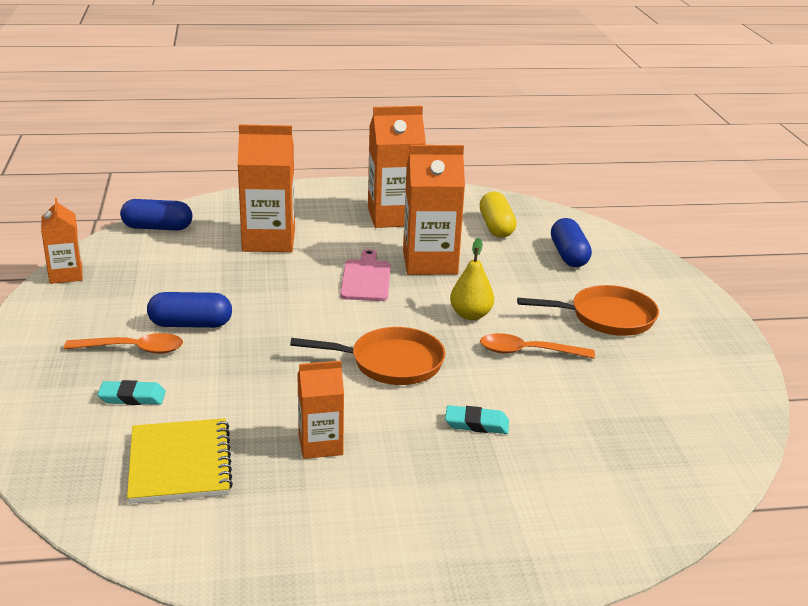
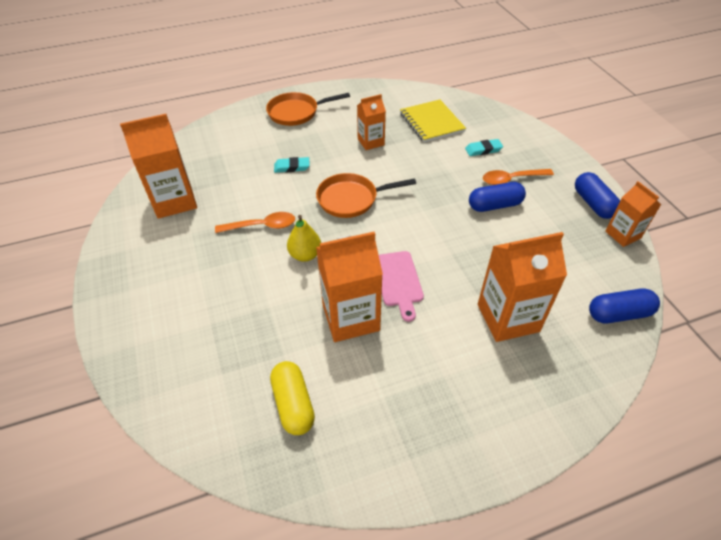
camera: 170 degrees right, 20 degrees up
(394, 217) = (409, 397): orange carton -> orange carton (174, 201)
(569, 255) = (217, 363): blue capsule -> blue capsule (593, 204)
(607, 317) = (197, 275): orange pan -> orange pan (296, 112)

